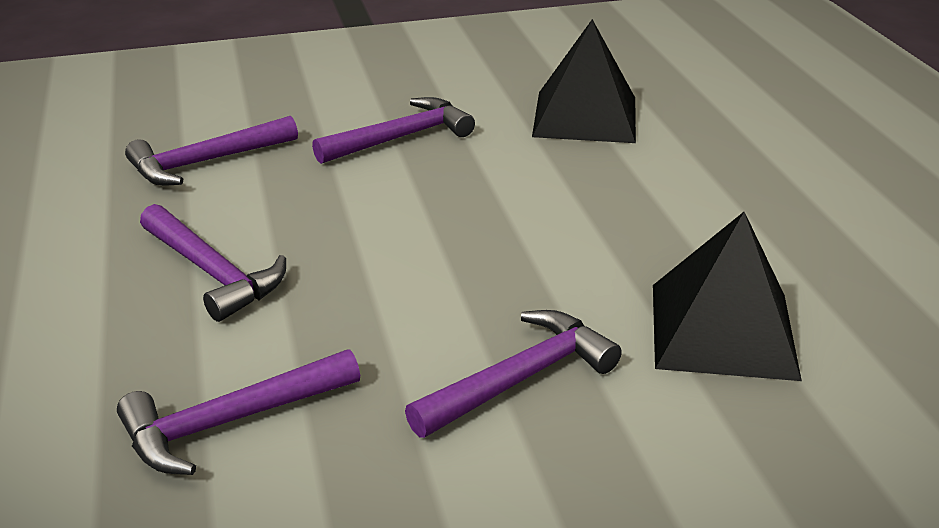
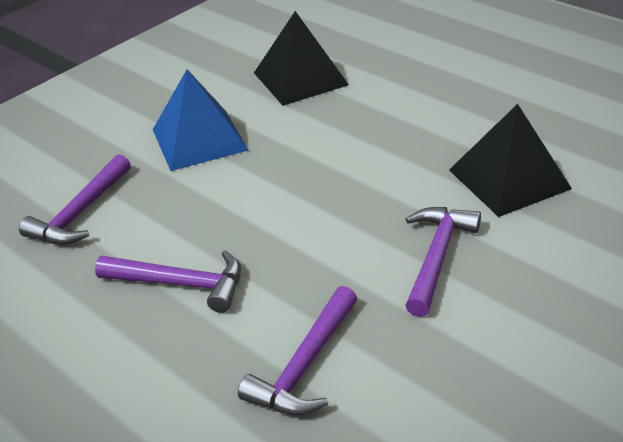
camera: 30 degrees left, 5 degrees up
(401, 137) = (199, 139): purple hammer -> blue pyramid

